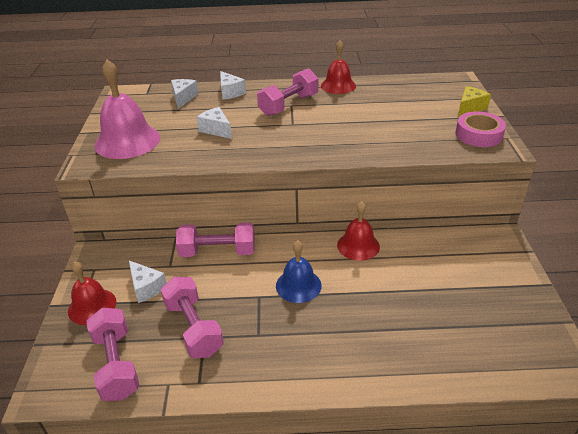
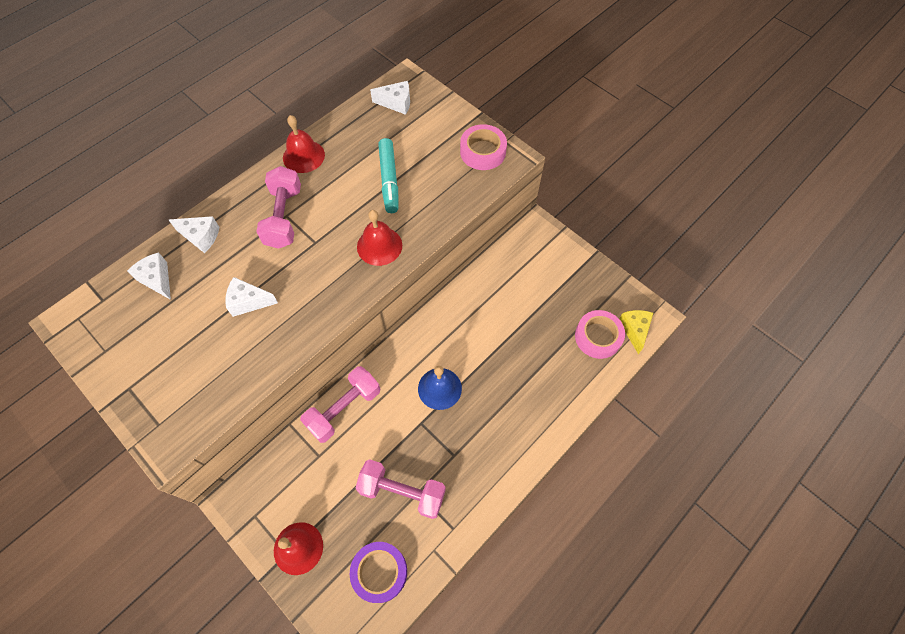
camera: 45 degrees left, 25 degrees up
(116, 364) = (379, 572): pink dumbbell -> purple tape
(127, 141) = (172, 383): pink bell -> none
(146, 287) = (323, 492): white cheese -> white cheese (396, 103)
(358, 245) = (447, 314): red bell -> red bell (379, 246)
(383, 118) = (389, 180): none -> turquoise marker
(470, 108) = (448, 118): yellow cheese -> yellow cheese (634, 330)
(485, 345) = (598, 337): none -> pink tape

